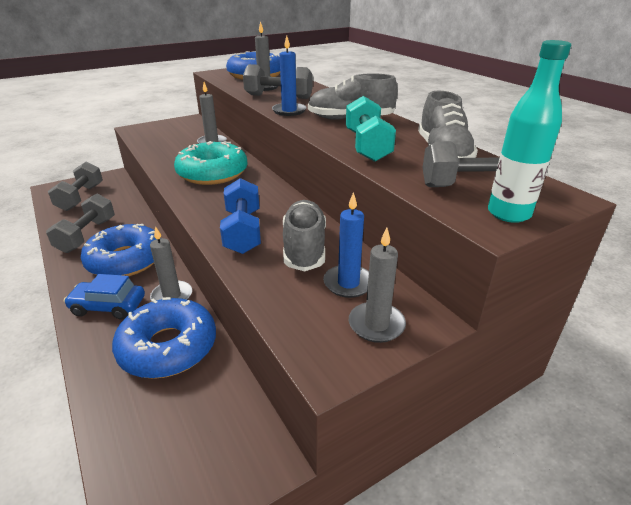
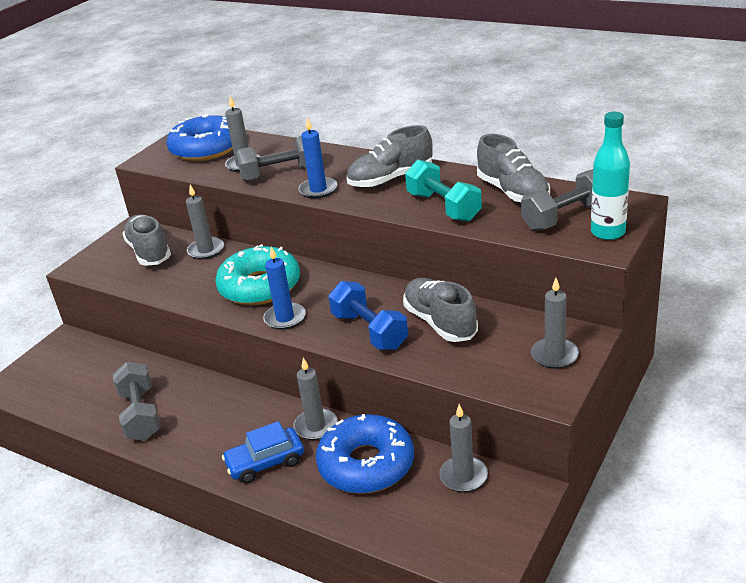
camera: 25 degrees left, 0 degrees up
(81, 197) = (65, 380): grey dumbbell -> none
(126, 260) = (223, 418): blue donut -> none
(181, 133) = (149, 252): none -> grey shoe
(227, 405) = (463, 476): none -> grey candle
(348, 283) = (505, 335): blue candle -> blue candle (285, 318)

